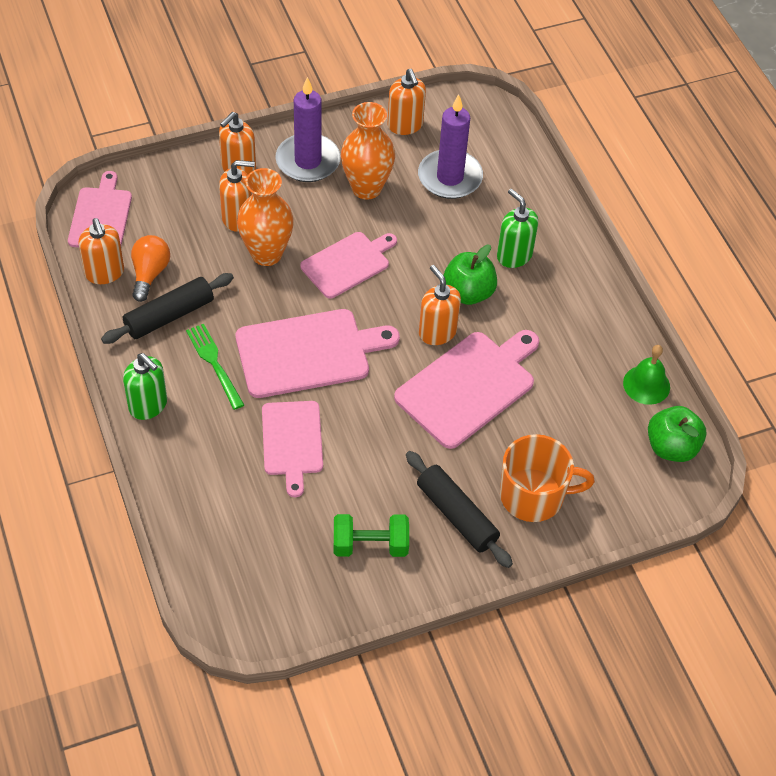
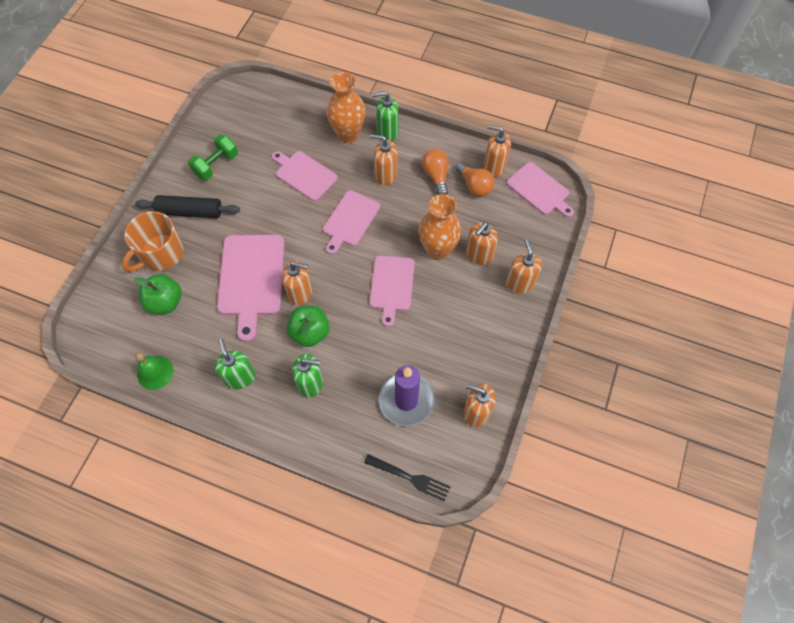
camera: 135 degrees right, 10 degrees up
(169, 316) = (436, 176): black rolling pin -> orange light bulb
(214, 363) = (385, 175): green fork -> orange soap dispenser
(308, 161) = (493, 326): purple candle -> none
(308, 353) = (350, 220): pink cutting board -> pink cutting board, size x0.66
(366, 188) = (441, 342): orange vase -> orange vase (348, 134)
(511, 133) = (410, 478): none -> black fork
(571, 313) = (240, 377): none -> green soap dispenser
(671, 447) = (109, 347): green apple -> green apple (165, 302)

